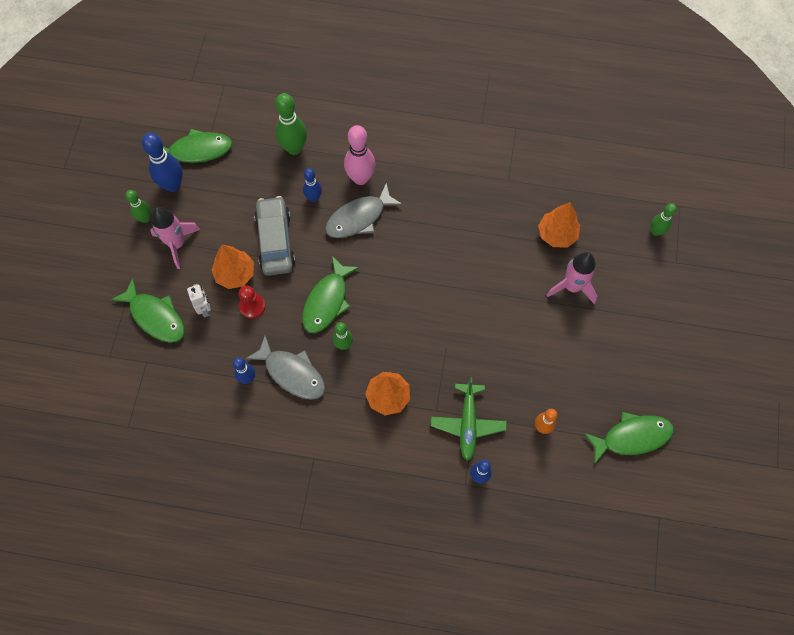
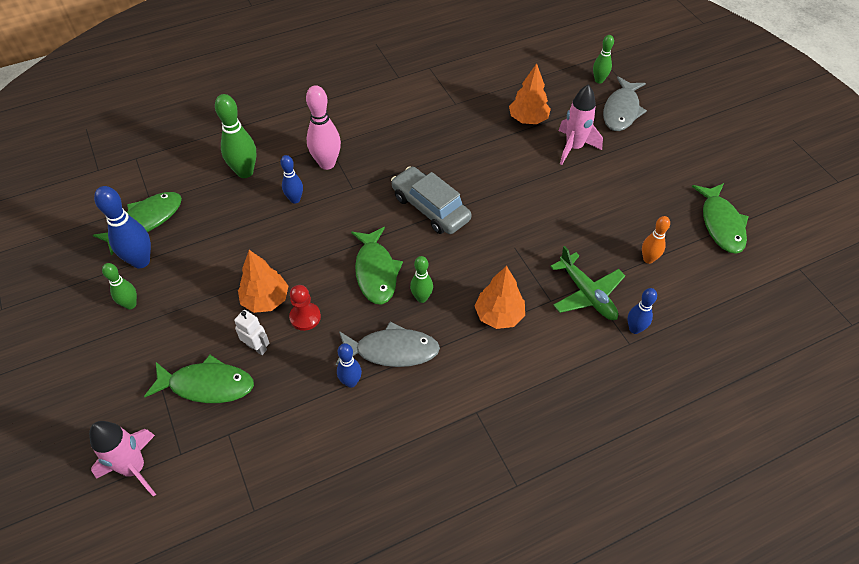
camera: 35 degrees left, 15 degrees down
(177, 244) = (183, 308): pink rocket -> pink rocket (135, 468)
(275, 241) = (285, 251): grey car -> grey car (430, 208)
(359, 217) = (351, 192): grey fish -> grey fish (621, 110)
(632, 437) = (721, 224): green fish -> green fish turned 135 degrees clockwise

